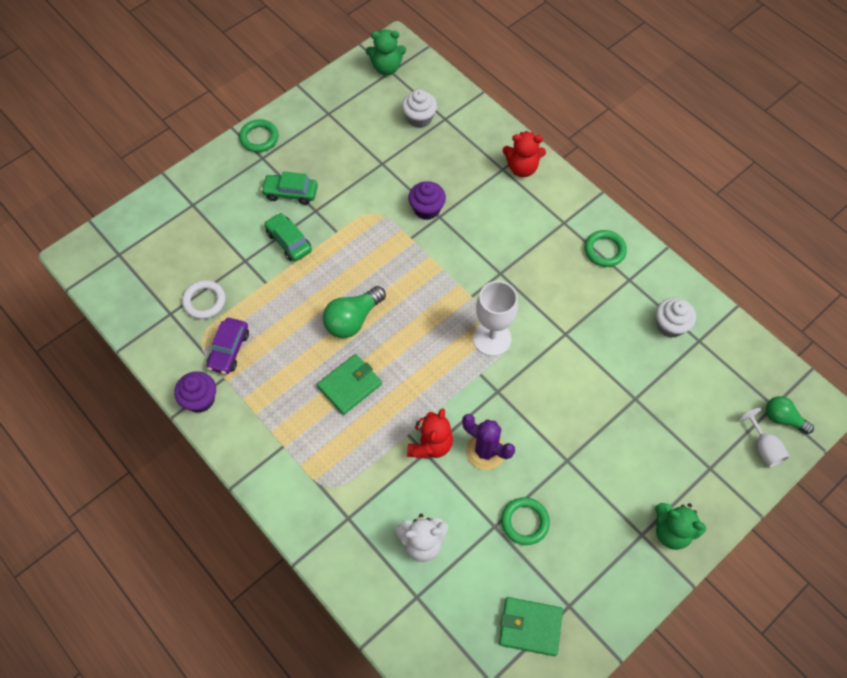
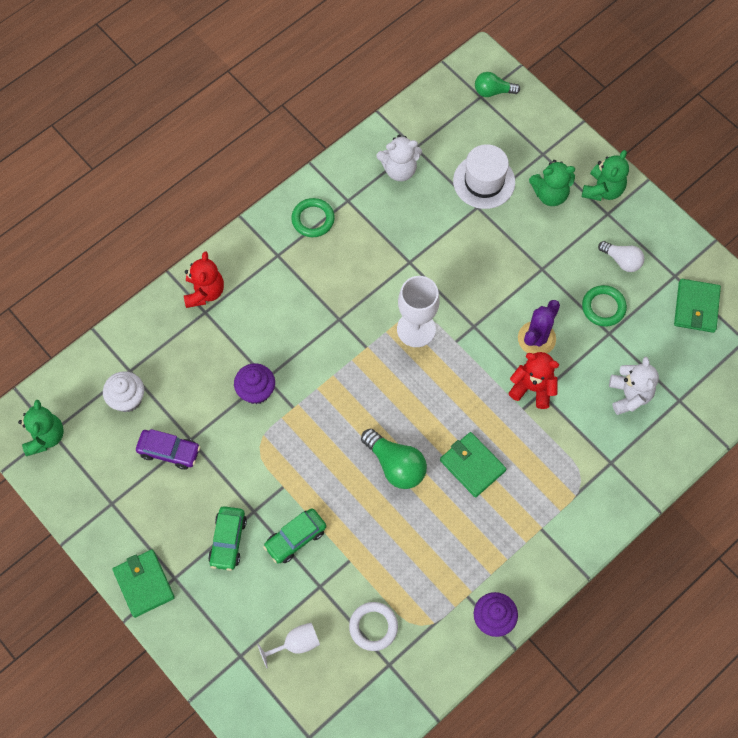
camera: 90 degrees left, 5 degrees up
(229, 350) = (434, 593): purple car -> purple car (169, 451)
(259, 138) = (144, 584): green ring -> green wallet
(583, 546) = (622, 260): none -> white light bulb
(659, 473) = (550, 194): none -> green teddy bear
(666, 406) = (484, 181): none -> white hat
(670, 325) = (399, 169): white cupcake -> white teddy bear
(763, 447) = (521, 110): white goblet -> white goblet (296, 644)
(782, 418) = (493, 91): green light bulb -> green light bulb turned 60 degrees clockwise

